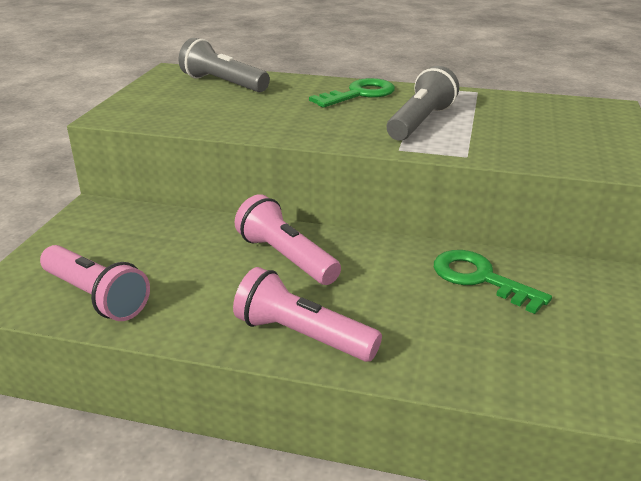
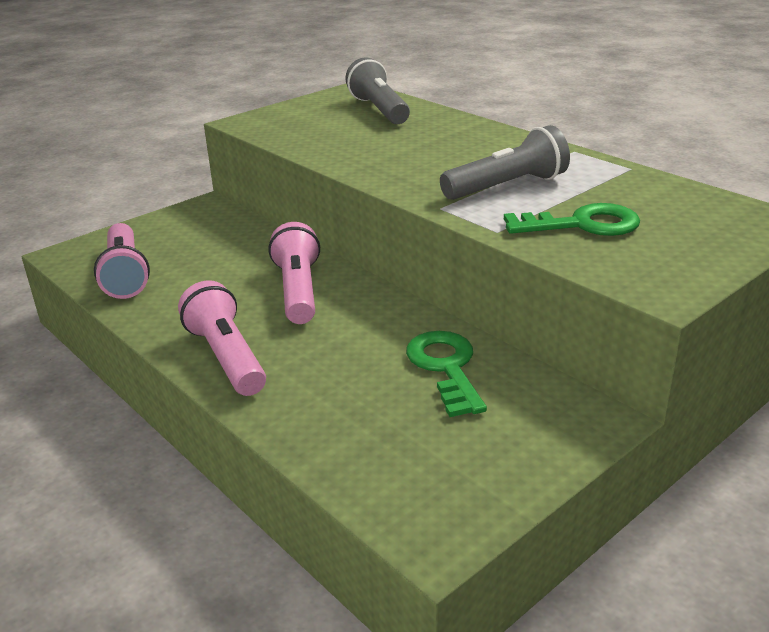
camera: 35 degrees right, 0 degrees up
(359, 94) = (492, 145): green key -> green key (582, 224)

